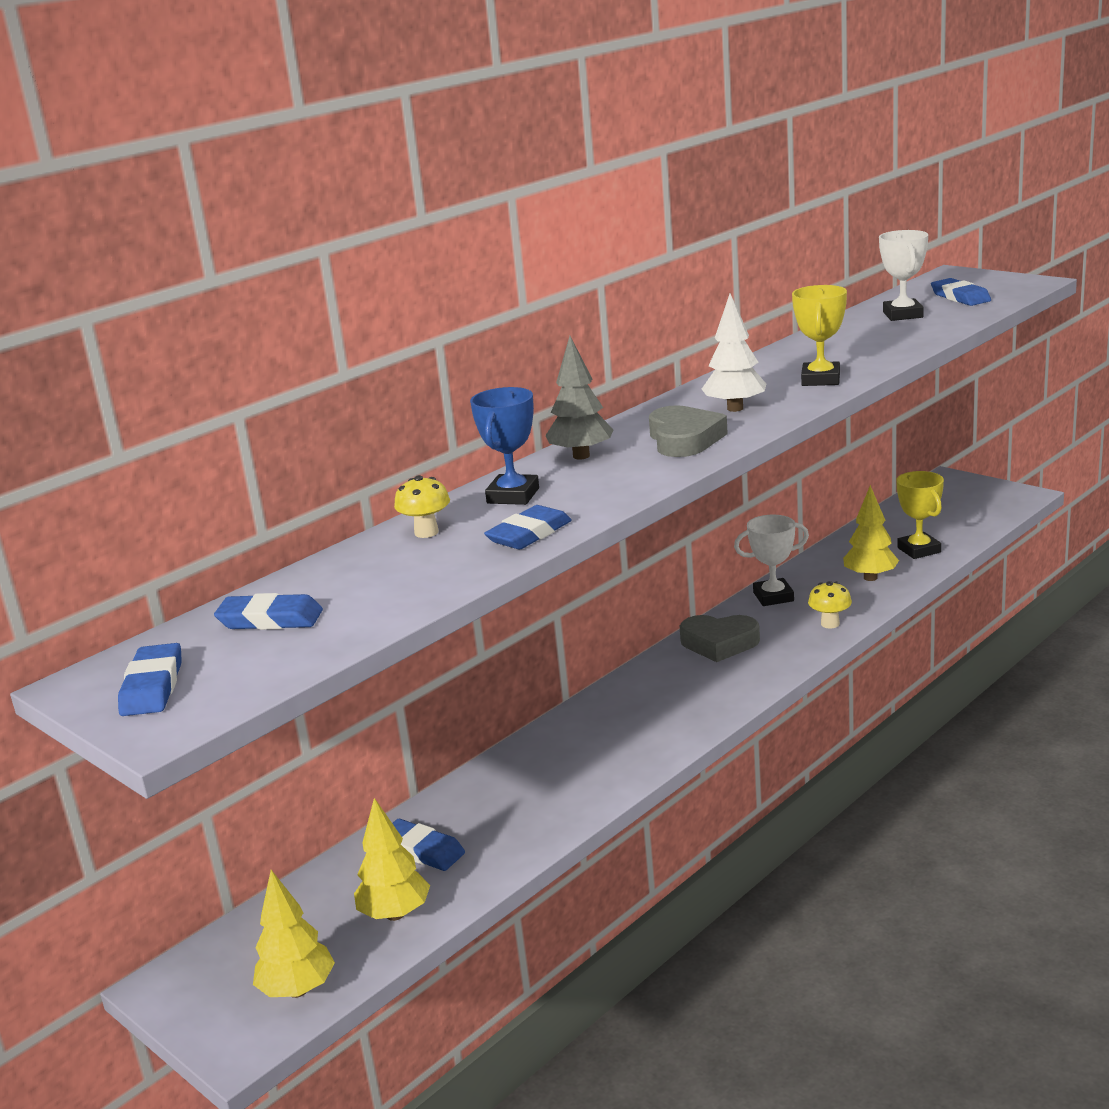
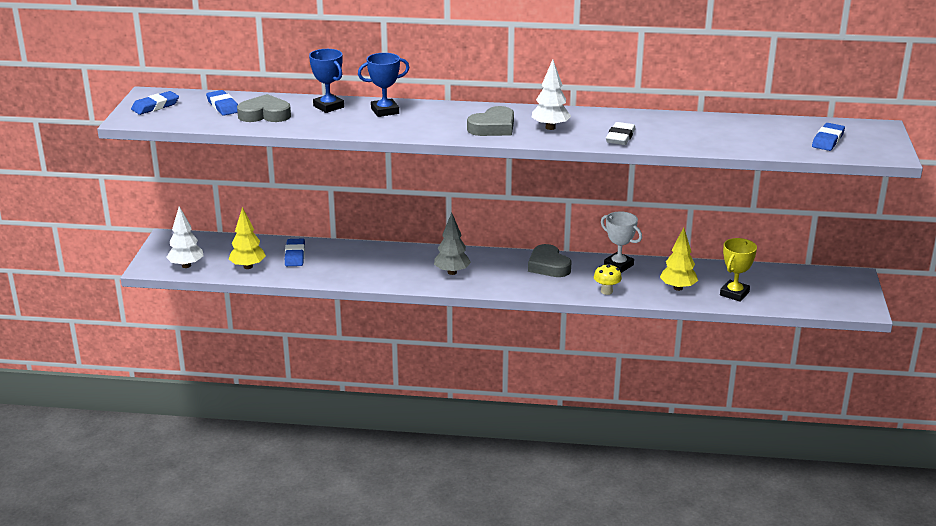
camera: 50 degrees right, 5 degrees up
(298, 990) = (186, 265): yellow tree -> white tree
(371, 589) = (265, 114): none -> grey heart
(426, 532) = (328, 106): yellow mushroom -> blue trophy
(529, 534) = (346, 127): blue eraser -> none
(581, 456) = (447, 111): grey tree -> grey tree (452, 272)
(820, 379) = (620, 137): yellow trophy -> white eraser
(902, 315) = (768, 132): white trophy -> none

